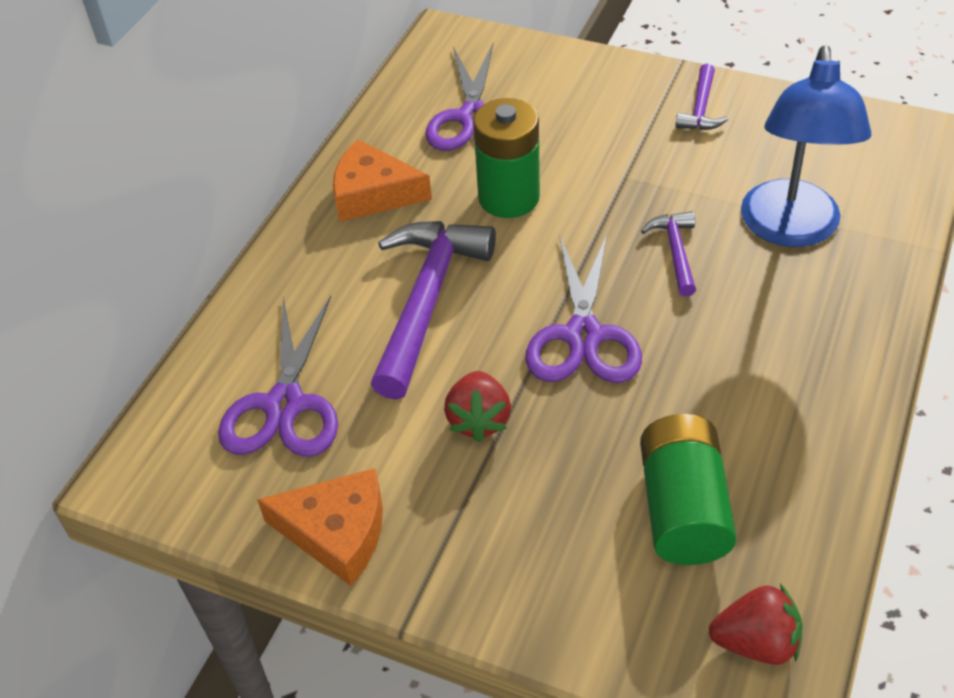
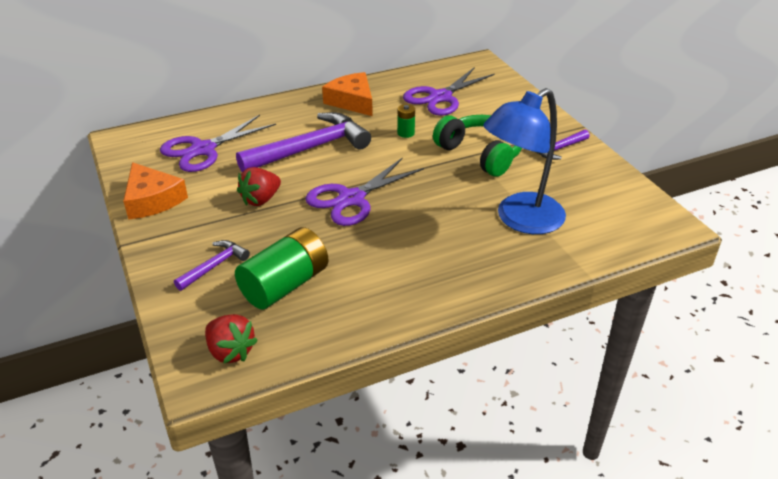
camera: 40 degrees right, 10 degrees down
(509, 198) = (406, 133): green battery -> green battery, size x0.46
(632, 170) = (481, 154): none -> green headphones
(675, 252) = (446, 195): purple hammer -> purple hammer (214, 266)

